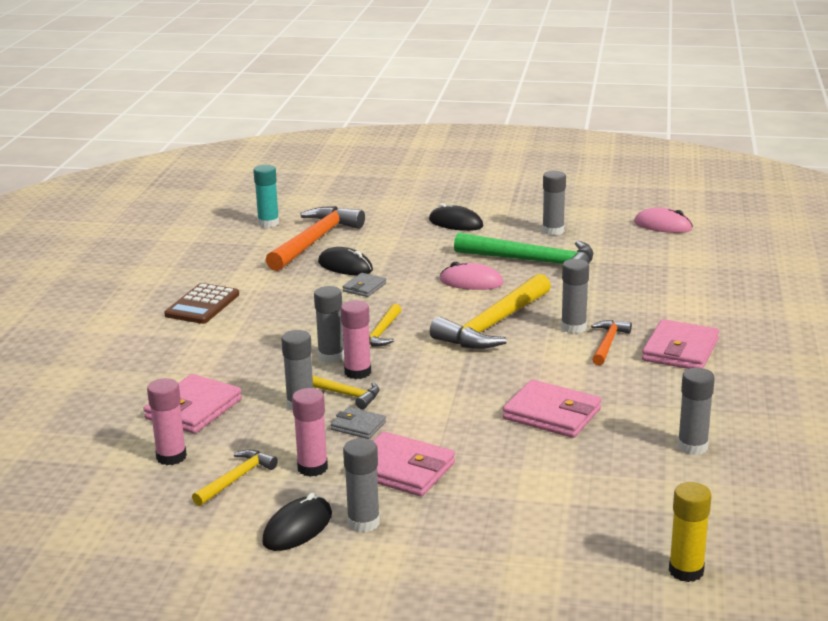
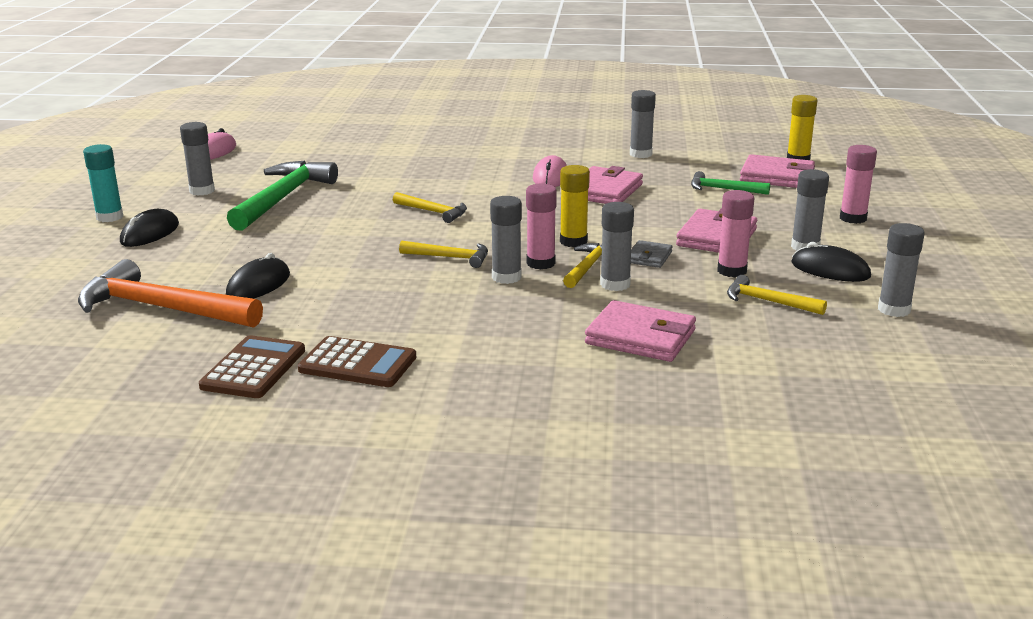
camera: 95 degrees left, 0 degrees up
(171, 457) = (745, 337): pink glue stick -> pink glue stick (853, 218)
(212, 274) = (253, 368): none -> brown calculator
(268, 223) = (70, 346): turquoise glue stick -> turquoise glue stick (109, 217)
(364, 287) = (327, 271): grey wallet -> none
(406, 390) = (573, 241): none -> yellow glue stick
(471, 282) = (327, 222): pink mouse -> pink mouse (550, 177)
(493, 325) = (433, 212): yellow hammer -> yellow hammer, size x0.51
(558, 492) = (723, 189): none -> green hammer
(573, 327) = (441, 184): grey glue stick -> grey glue stick (894, 310)
(608, 343) = (473, 173): orange hammer -> none
(680, 350) = (486, 153): pink wallet -> pink wallet (777, 177)

